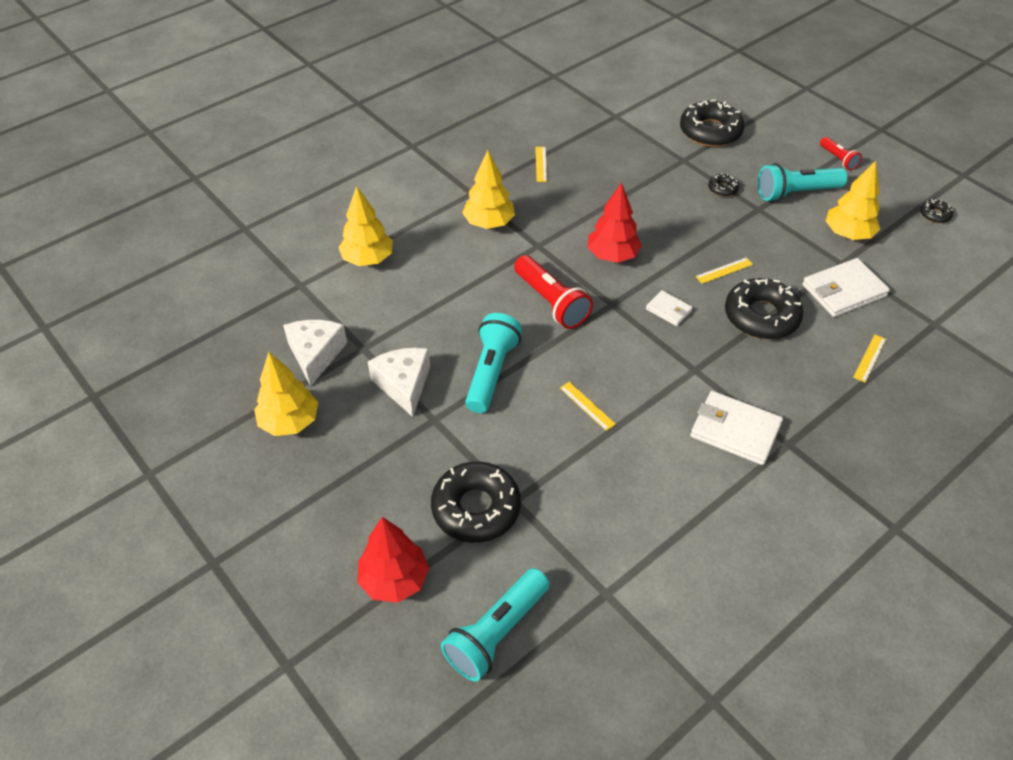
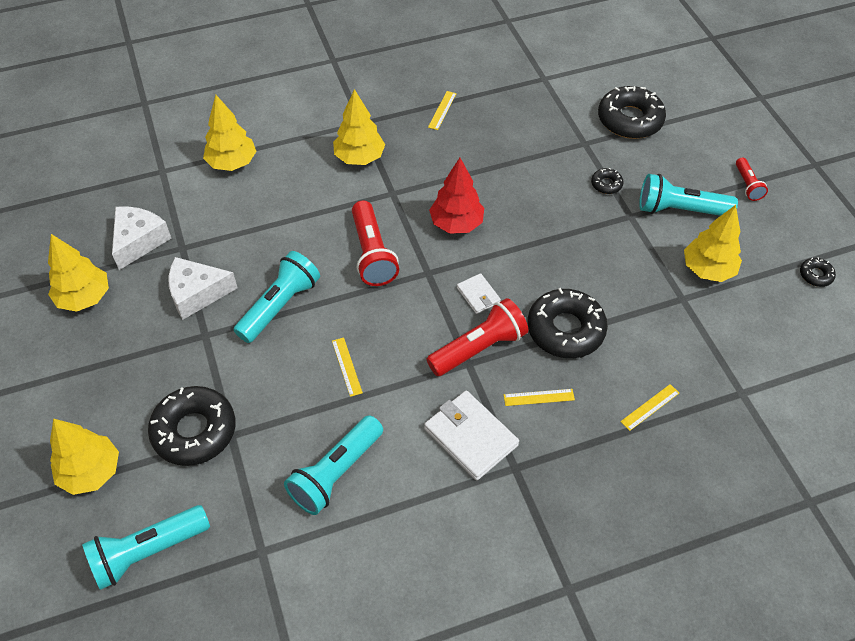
camera: 20 degrees right, 5 degrees up
(394, 580) = (91, 472): red tree -> yellow tree
(403, 385) = (197, 293): white cheese -> white cheese turned 105 degrees counterclockwise
(633, 501) = (335, 473): none -> turquoise flashlight
(696, 354) = (479, 348): none -> red flashlight
(724, 270) = (556, 271): yellow ruler -> yellow ruler (539, 397)
(843, 291) = (666, 328): white wallet -> none

